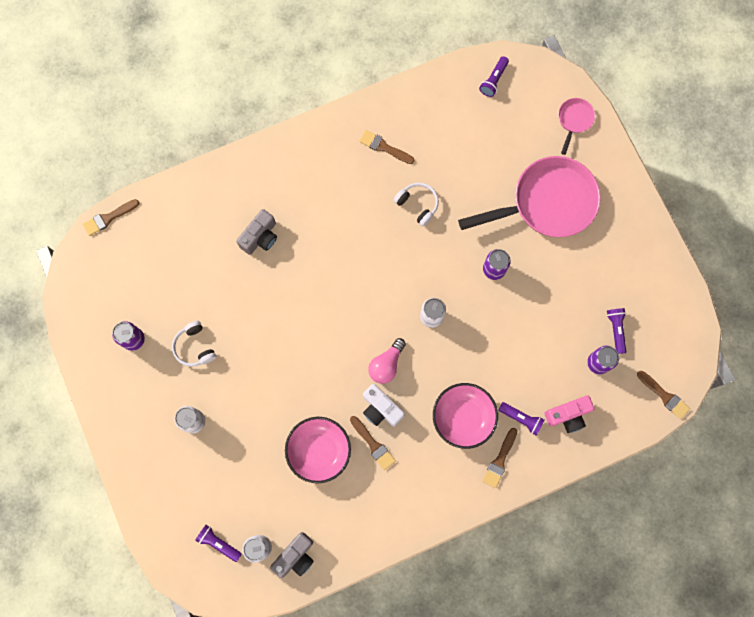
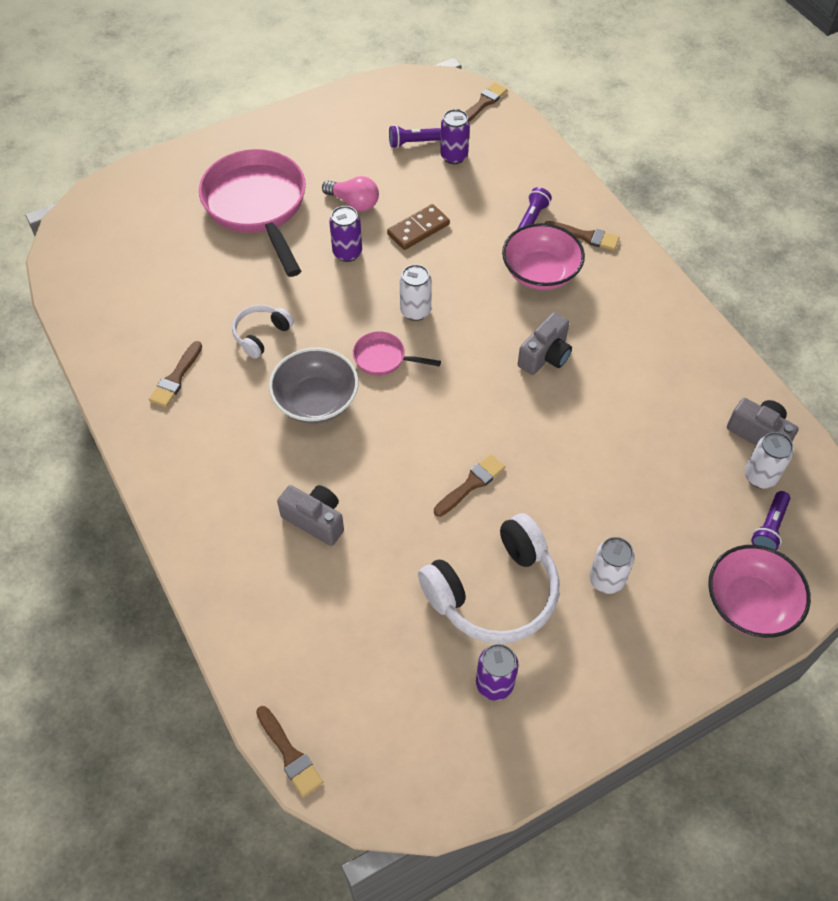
camera: 95 degrees left, 20 degrees down
(194, 347) = (494, 592): white headphones -> white headphones, size x1.95
(319, 451) = (614, 419): pink bowl -> pink bowl (750, 603)
(355, 241) = (316, 401): none -> grey bowl
(373, 444) = (593, 360): brown brush -> brown brush (471, 484)
(381, 409) = (545, 356): white camera -> grey camera
(386, 364) = (486, 354): pink light bulb -> pink light bulb (354, 203)
(494, 80) = (85, 265): purple flashlight -> none
(515, 326) = (418, 229): none -> brown domino
(568, 415) = (520, 179): pink camera -> none
(574, 120) = (148, 186): pink pan -> pink pan (383, 358)

